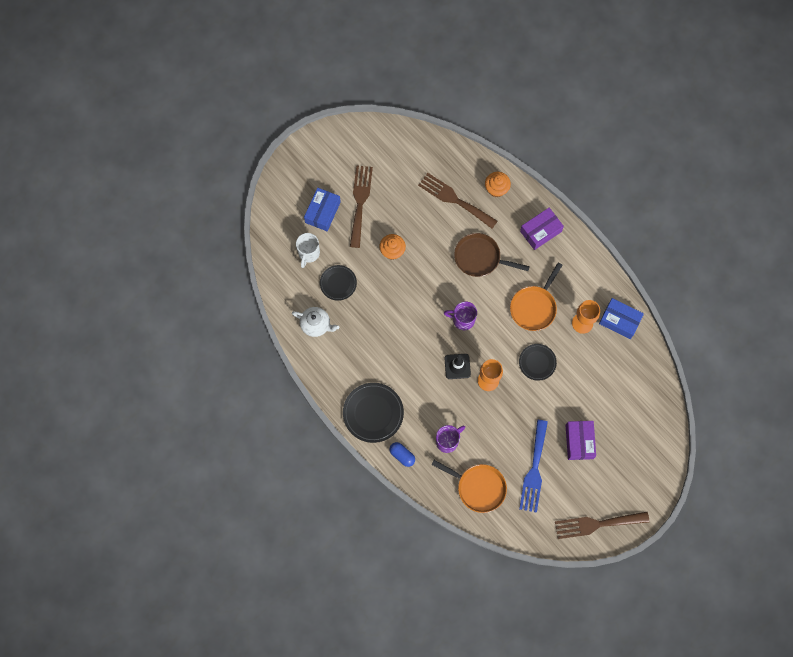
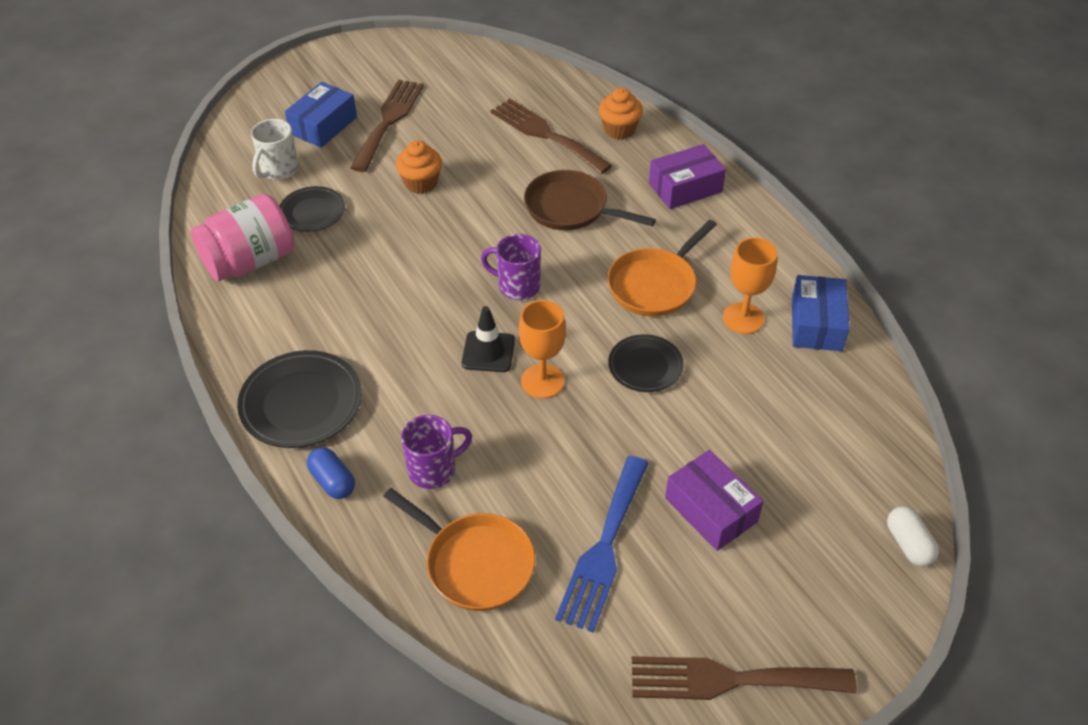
camera: 10 degrees right, 25 degrees down
(316, 325) = (250, 261): white teapot -> pink jar
(579, 441) = (711, 510): purple box -> purple box turned 45 degrees counterclockwise
(619, 321) = (816, 324): blue box -> blue box turned 60 degrees clockwise
(669, 445) = (908, 544): none -> white capsule

